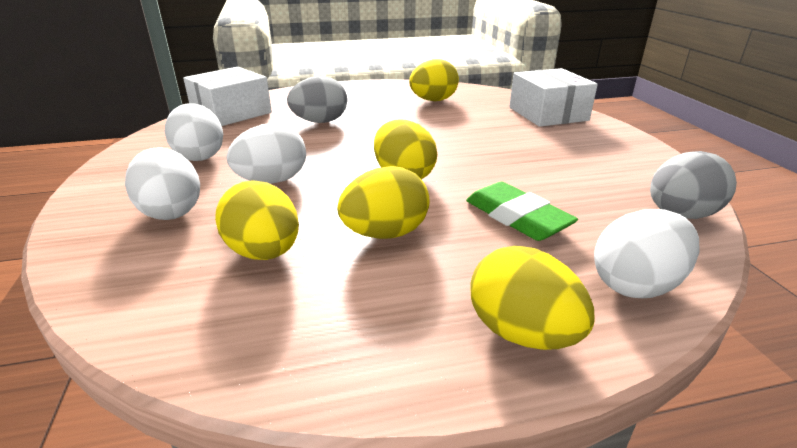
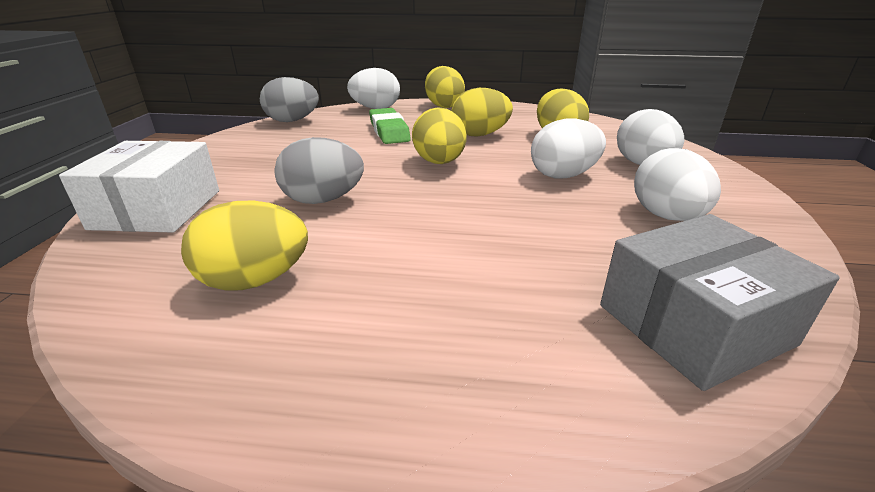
camera: 160 degrees left, 0 degrees up
(231, 113) = (694, 324): white box -> grey box
(320, 122) = (502, 255): grey egg -> grey egg (323, 200)

